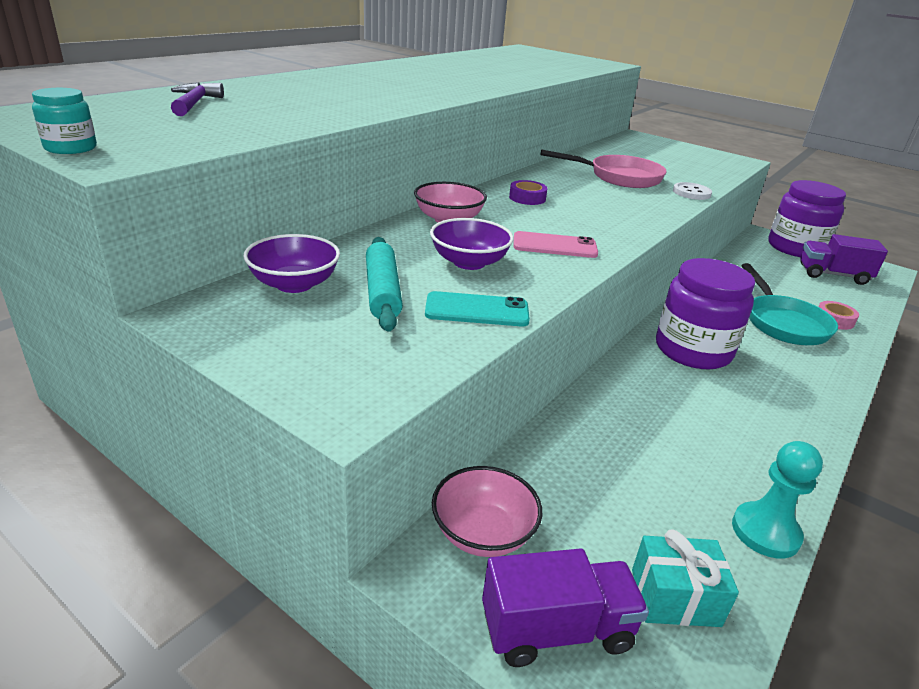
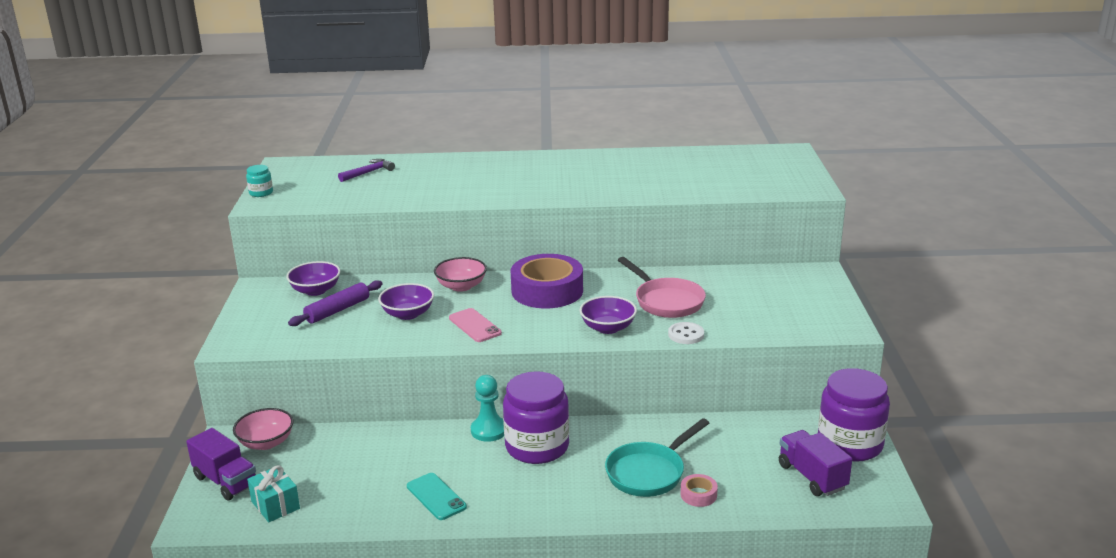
camera: 55 degrees right, 5 degrees down
(383, 292) = (338, 310): turquoise rolling pin -> purple rolling pin
(477, 310) = (352, 337): turquoise phone -> turquoise phone (436, 497)
(527, 198) = (547, 291): purple tape -> purple tape, size x2.36
(642, 207) = (608, 328): none -> purple bowl
(765, 532) = (355, 520): turquoise pawn -> turquoise pawn (489, 430)

